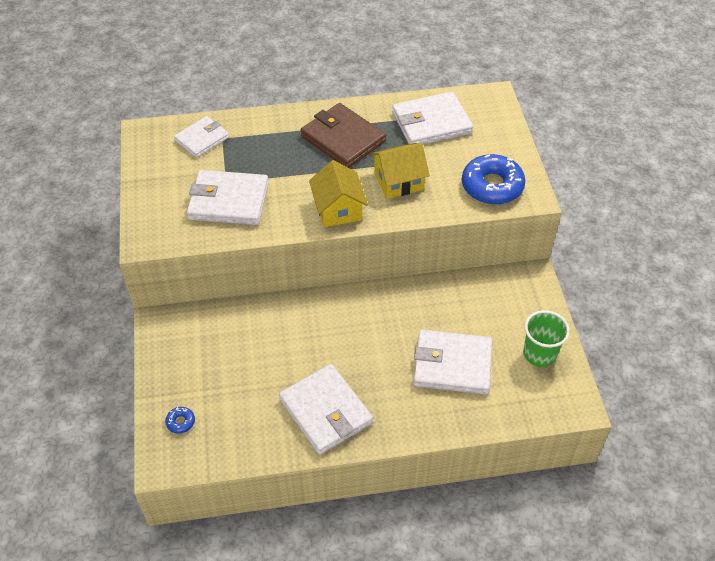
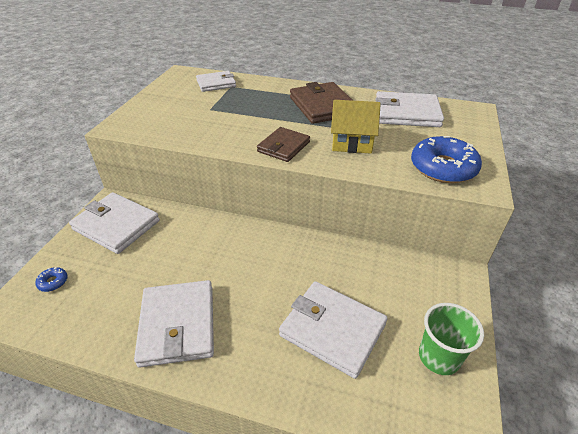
camera: 25 degrees right, 10 degrees down
(229, 201) = (200, 120): white wallet -> white wallet (116, 225)
(338, 209) = (283, 147): yellow house -> brown wallet

